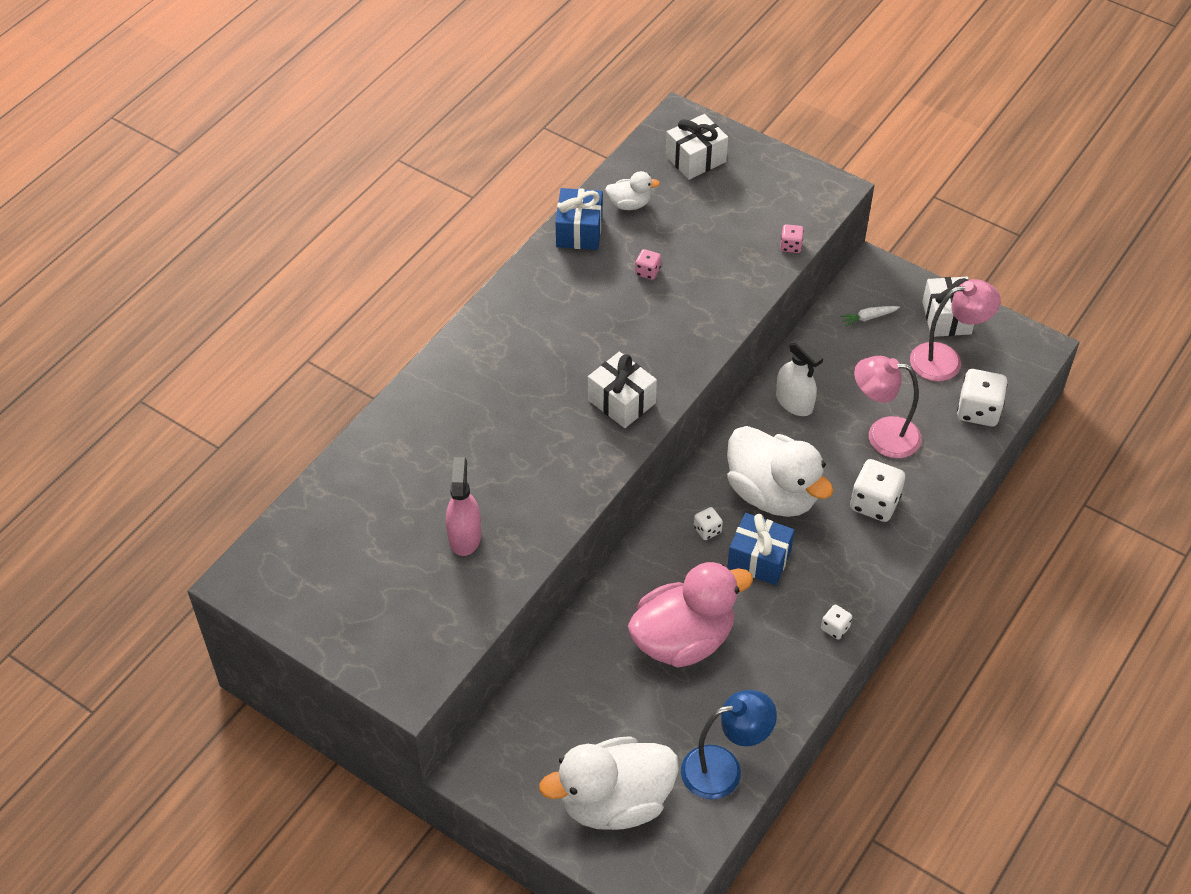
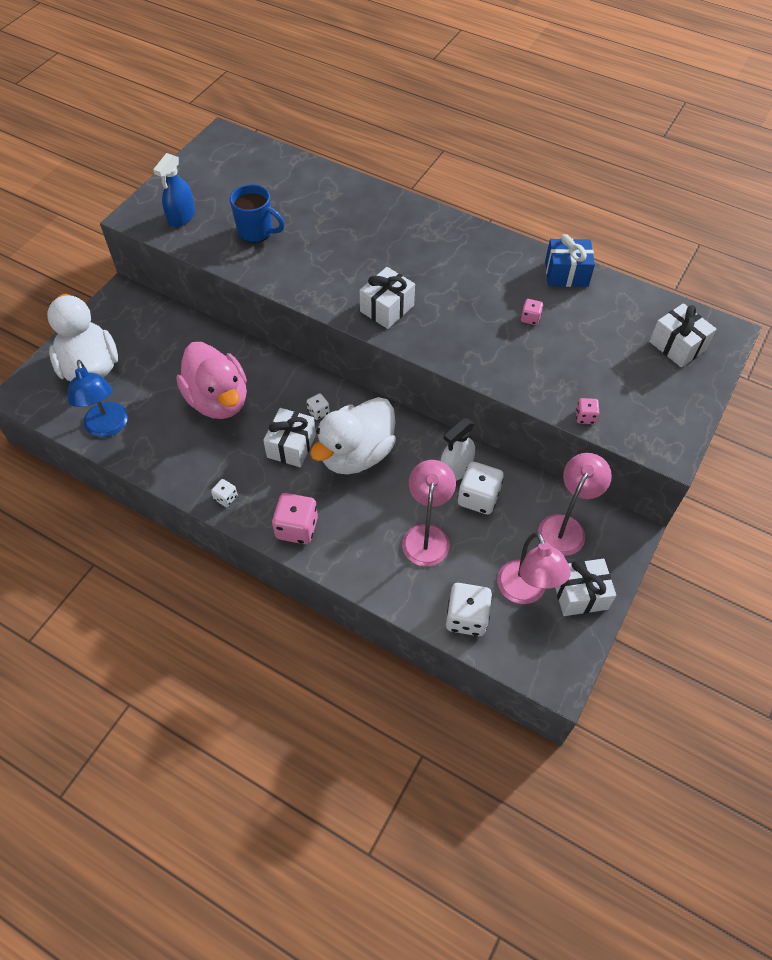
camera: 85 degrees right, 5 degrees up
(420, 628) = (181, 217): none -> blue spray bottle
(464, 536) = (256, 232): pink spray bottle -> blue mug
(629, 204) = (606, 303): white duck -> none
(759, 559) = (291, 446): blue gift -> white gift
(868, 318) = (565, 527): white carrot -> pink lamp
(874, 503) = (352, 528): white dice -> white dice (478, 497)
(875, 556) = (297, 528): none -> pink dice

